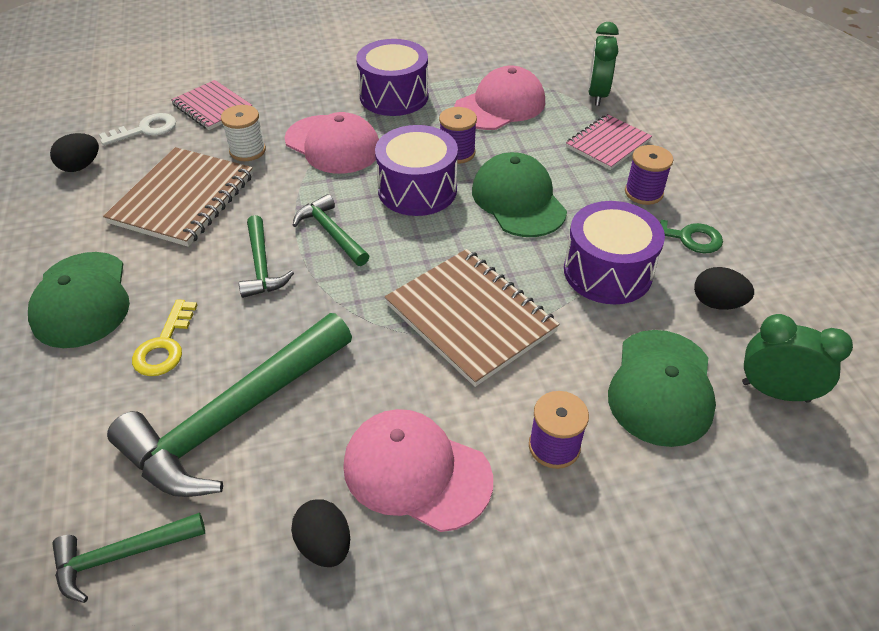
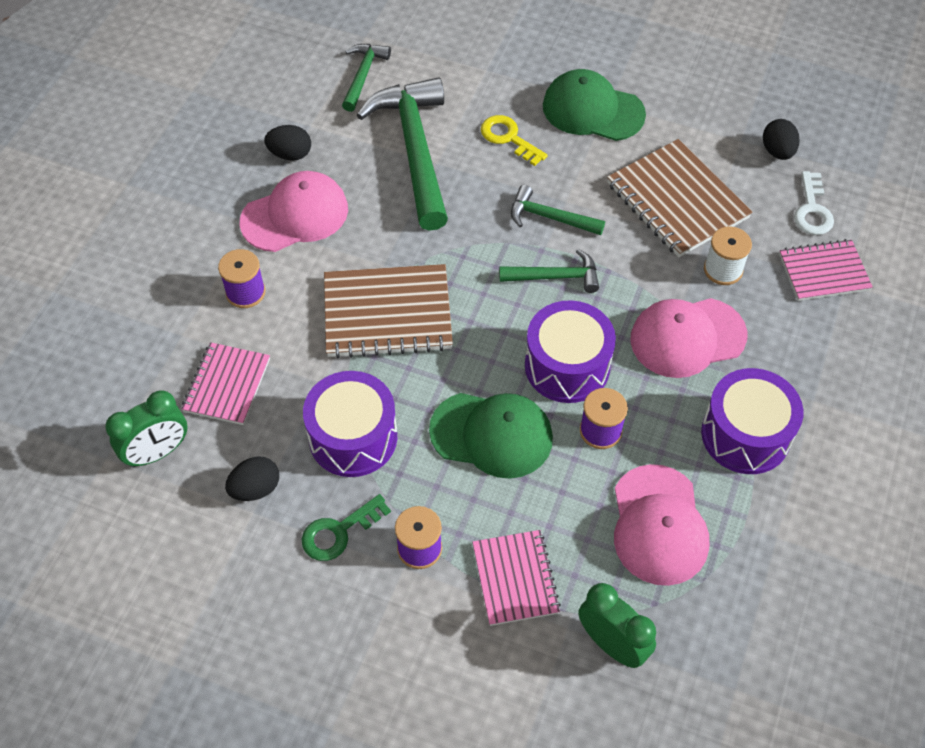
camera: 125 degrees right, 10 degrees up
(661, 387) = (227, 385): green cap -> pink notebook

